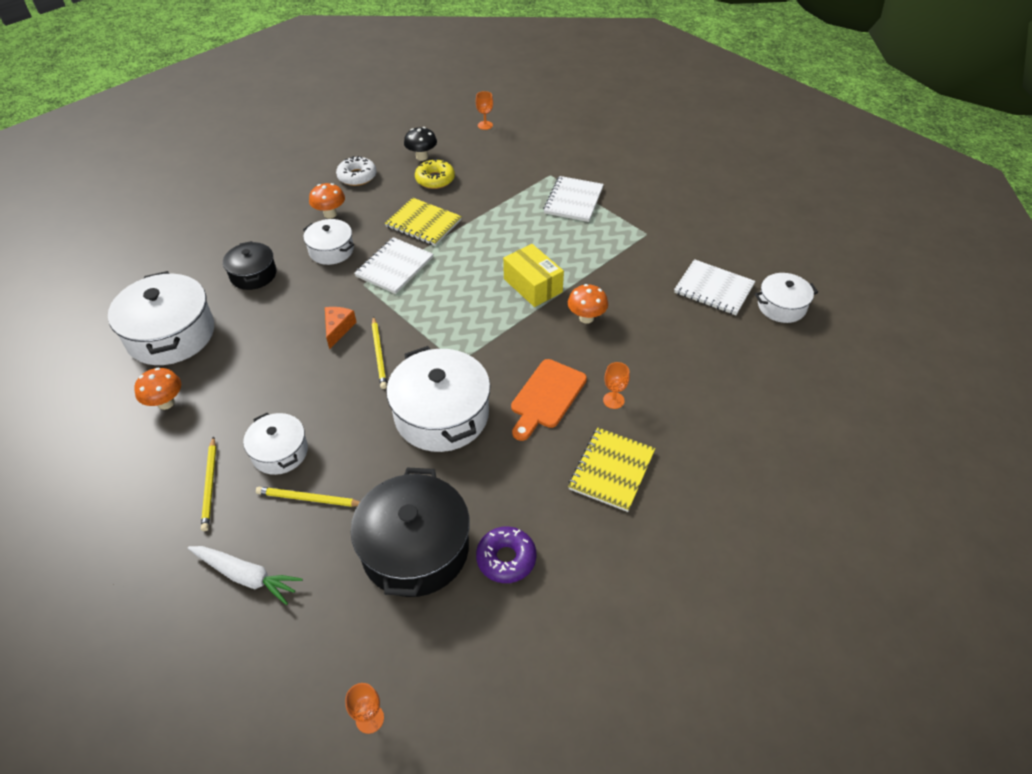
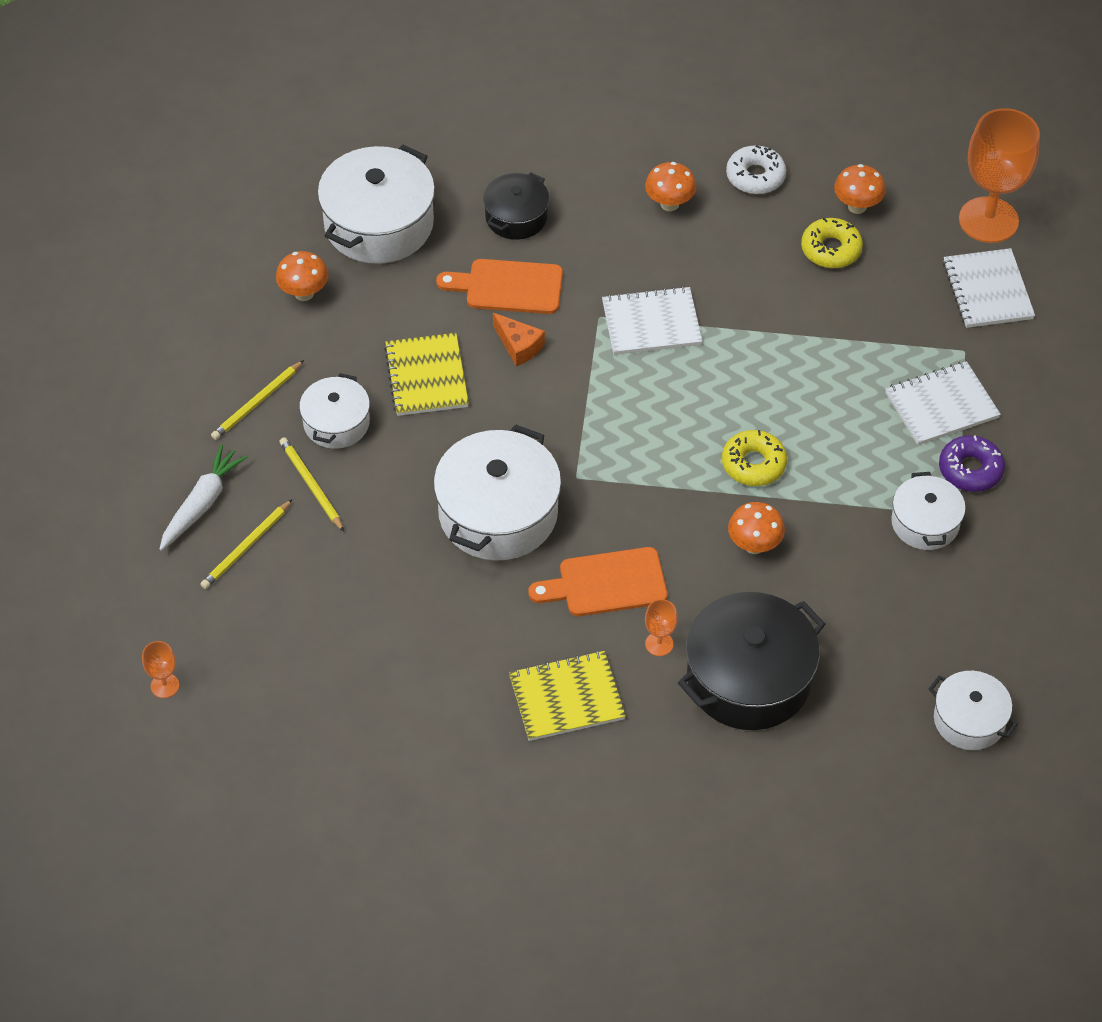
camera: 50 degrees right, 5 degrees up
(246, 576) = (202, 503): white carrot -> white carrot turned 135 degrees counterclockwise
(293, 307) = (508, 287): none -> orange cutting board
(331, 250) = (617, 250): white pot -> white pot (925, 523)
(338, 329) = (519, 346): orange cheese -> orange cheese turned 75 degrees clockwise
(379, 354) = (521, 405): yellow pencil -> yellow pencil (246, 547)
(415, 549) = (336, 602): black pot -> black pot (748, 678)
(422, 157) = (857, 206): black mushroom -> orange mushroom
(423, 223) = (745, 296): yellow notebook -> yellow notebook (426, 376)
(485, 125) = (988, 220): orange goblet -> orange goblet, size x2.38
(506, 559) = (389, 678): purple donut -> purple donut (970, 469)
(532, 285) = (753, 464): yellow box -> yellow donut
(714, 289) = (929, 637): white notebook -> white notebook (988, 290)

